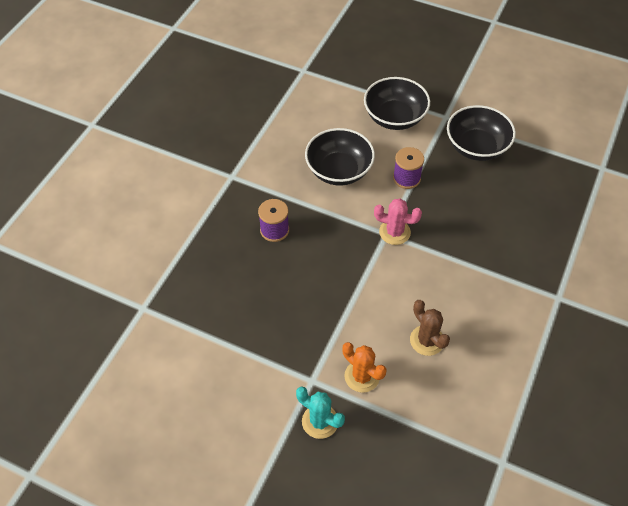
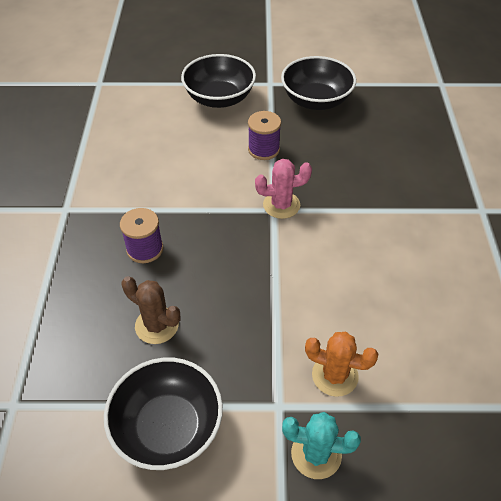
camera: 25 degrees left, 5 degrees down
(339, 170) = (187, 164): black bowl -> black bowl (168, 427)
(427, 340) = (382, 304): brown cactus -> brown cactus (157, 325)

